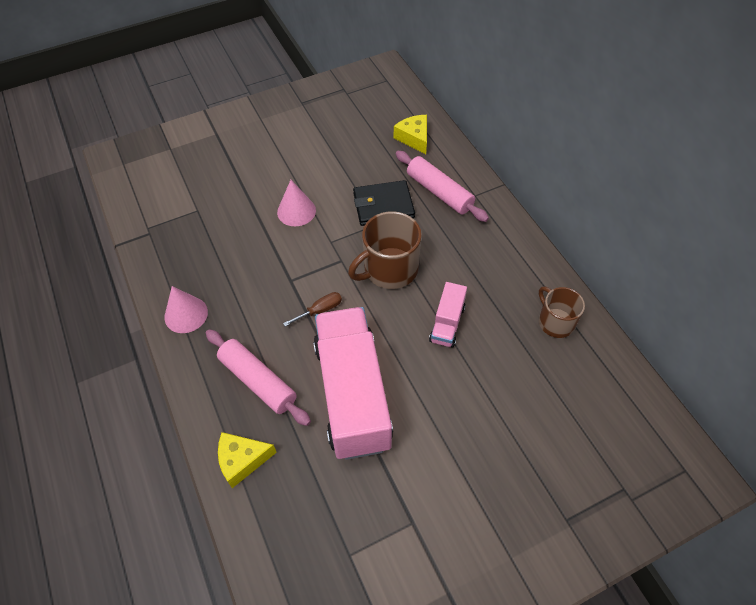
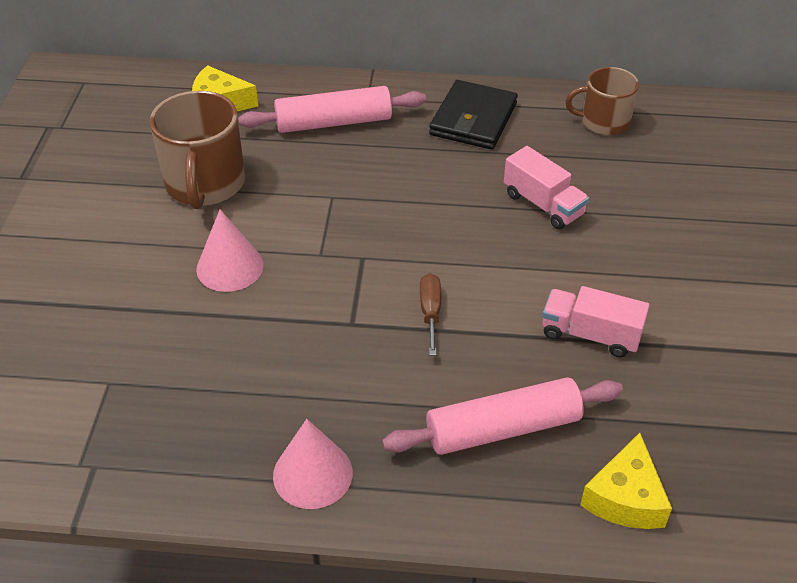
camera: 60 degrees left, 10 degrees down
(353, 394) = (590, 335): pink truck -> pink truck, size x0.45
(383, 206) = (306, 179): black wallet -> black wallet (473, 119)
(389, 269) = (418, 218): brown mug -> brown mug (205, 184)

